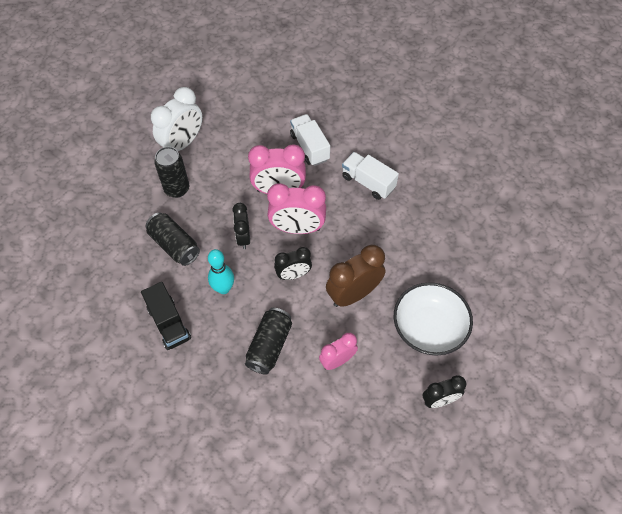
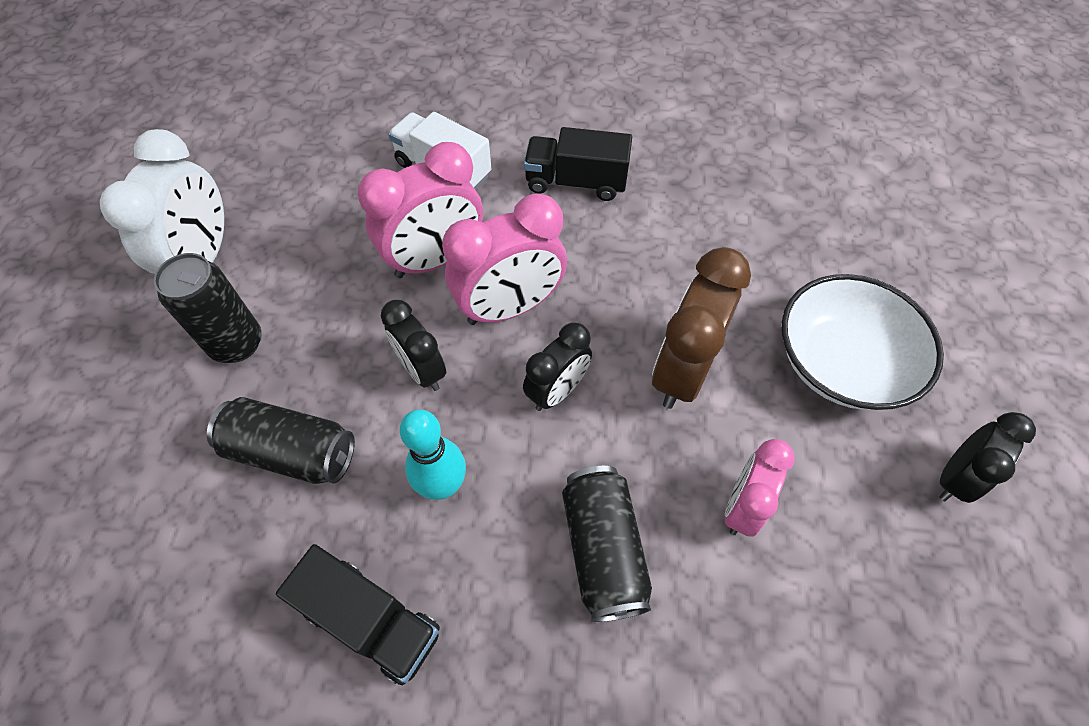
camera: 30 degrees left, 0 degrees up
(368, 182) = (576, 182): white truck -> black truck

